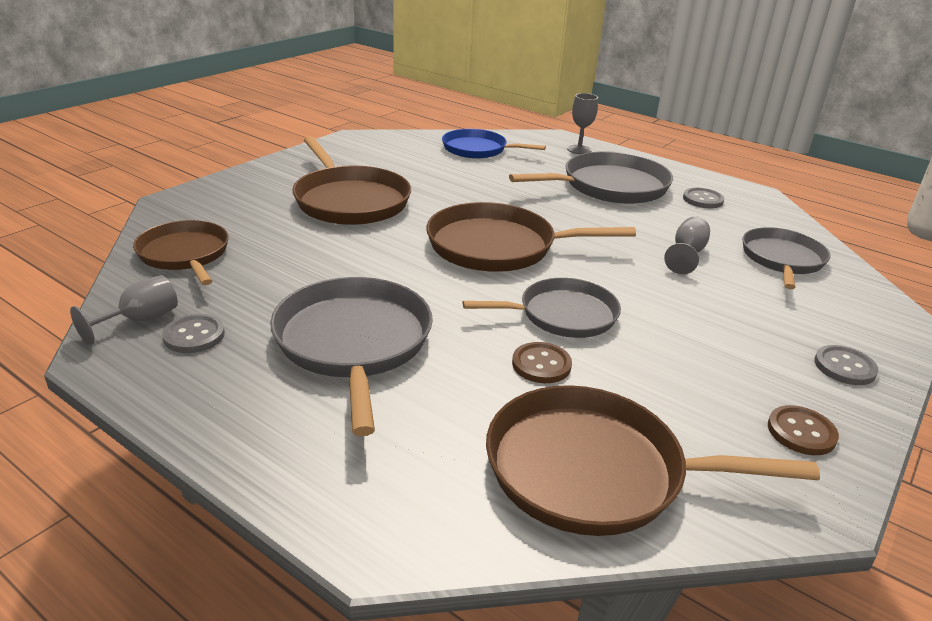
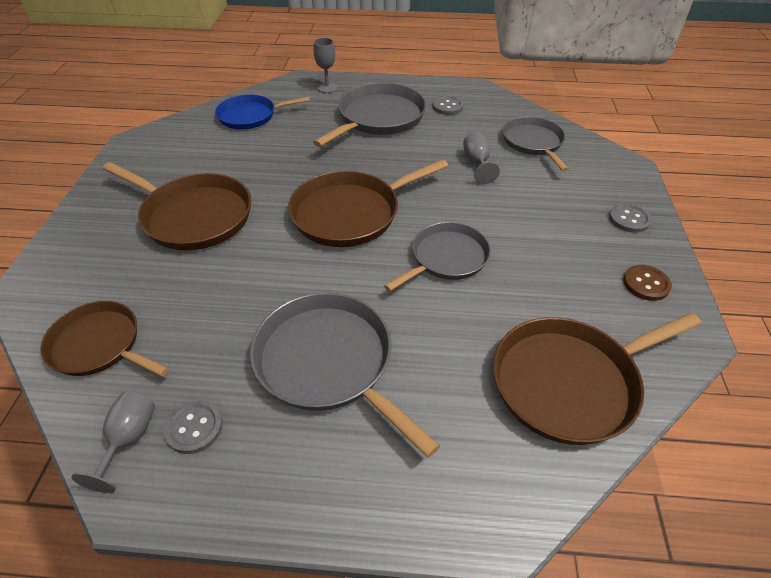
camera: 30 degrees left, 15 degrees up
(541, 364) = (469, 311): brown button -> none

